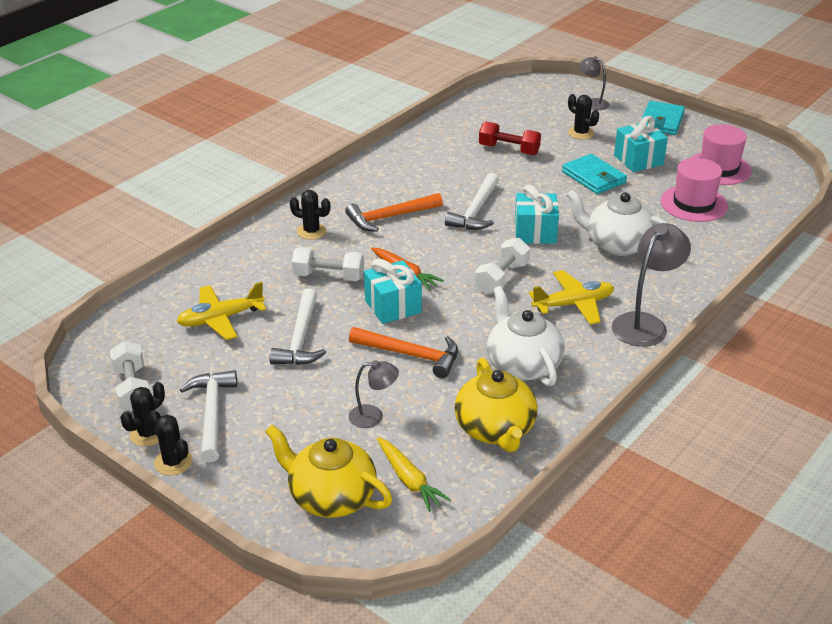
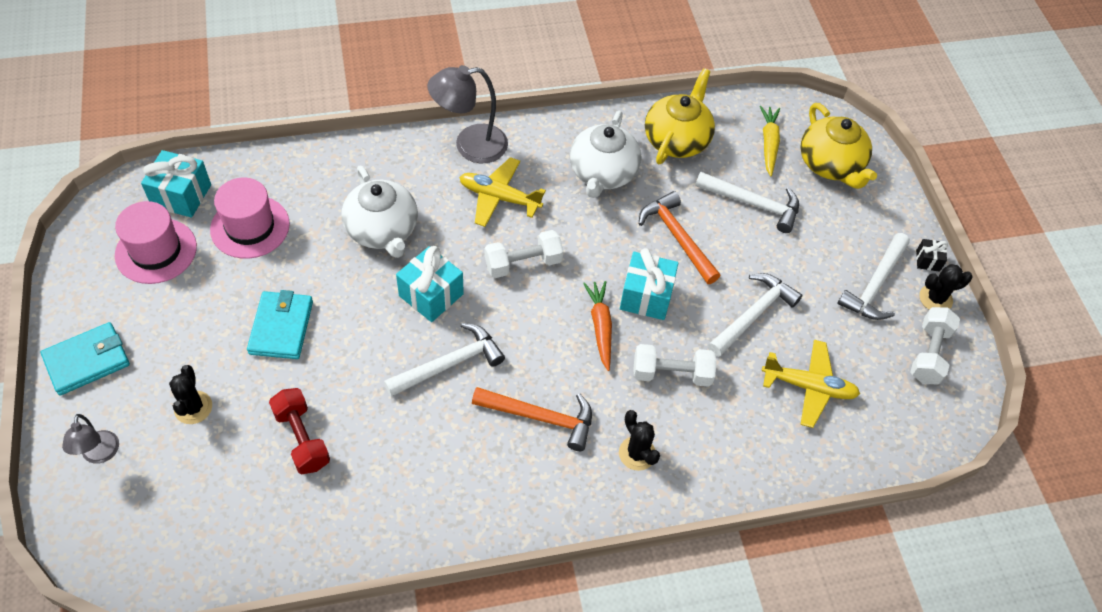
camera: 145 degrees left, 20 degrees up
(173, 462) = (927, 260): black cactus -> black gift
(328, 276) = (671, 373): white dumbbell -> white dumbbell turned 45 degrees counterclockwise
(373, 416) = (753, 204): grey lamp -> white hammer
(638, 160) = (205, 319): turquoise gift -> turquoise gift (181, 195)

